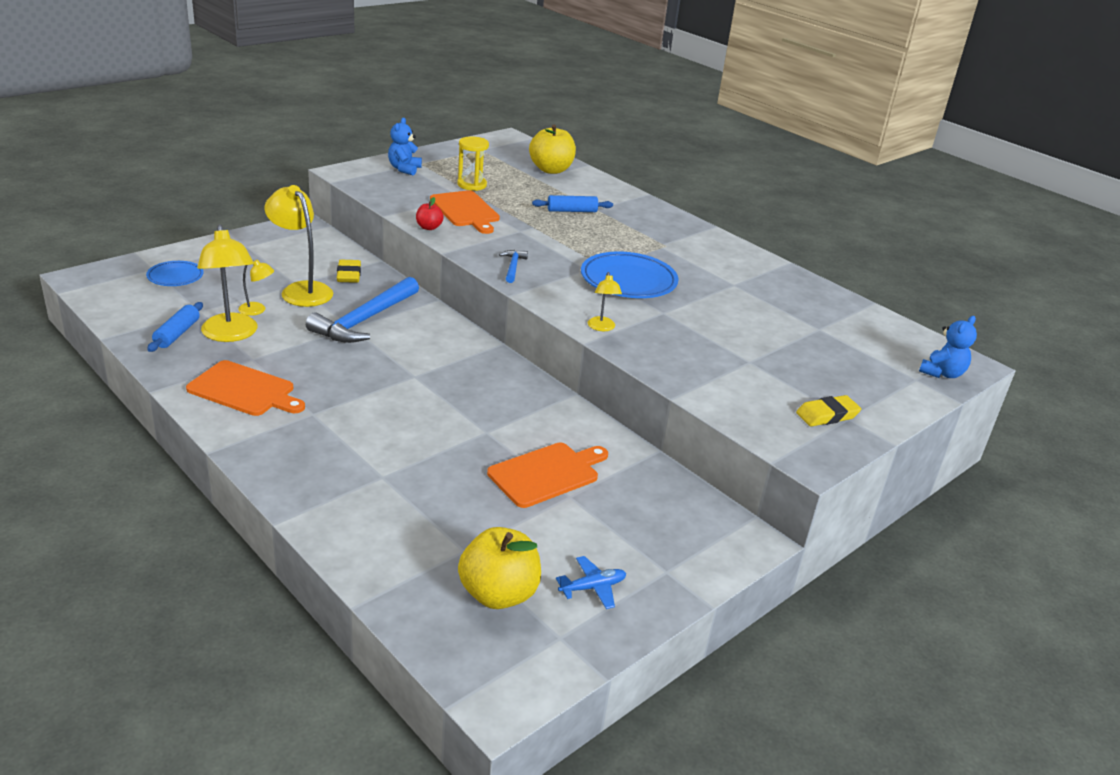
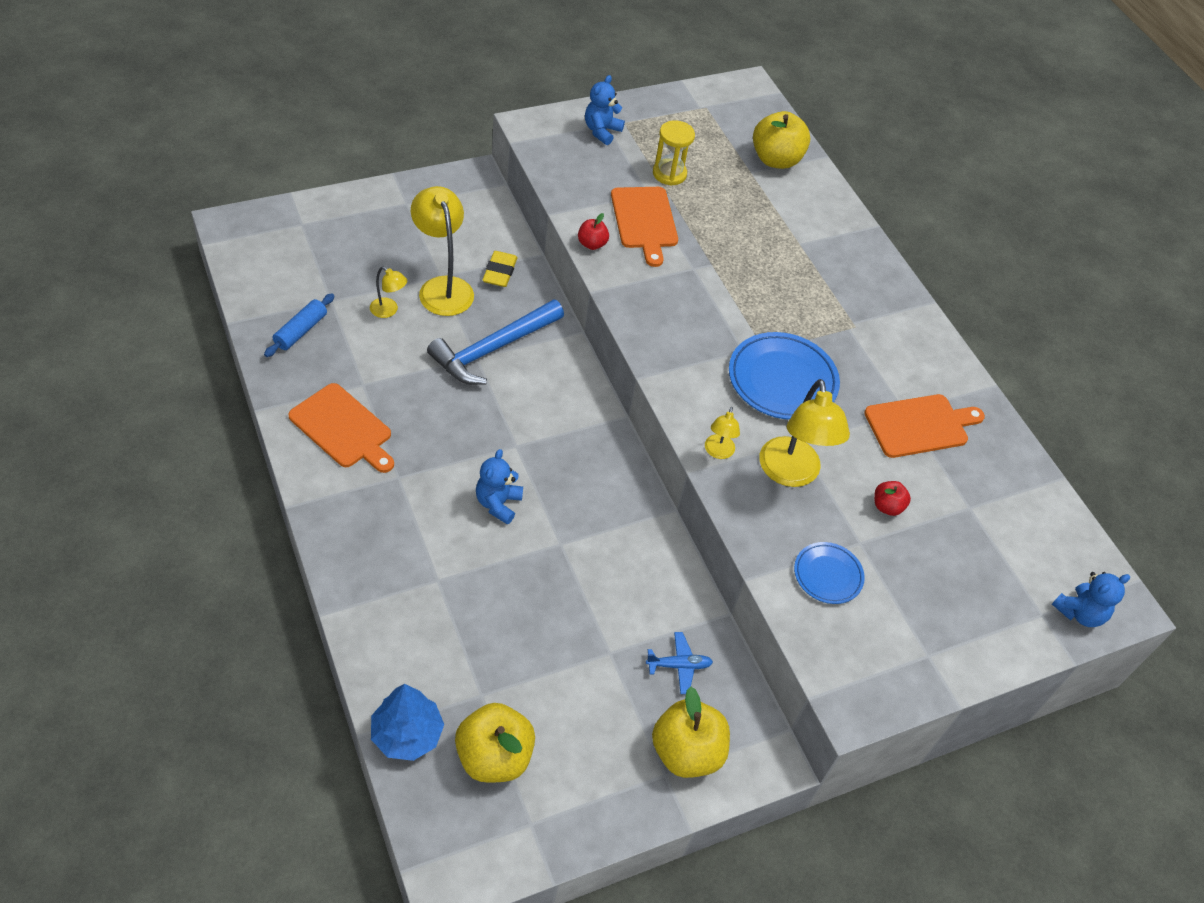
camera: 15 degrees right, 20 degrees up
(175, 277) = (321, 241): blue plate -> blue plate (827, 575)
(231, 335) = (352, 343): yellow lamp -> yellow lamp (791, 474)
(402, 596) = (407, 734): none -> blue tree
(416, 415) = (498, 503): none -> blue teddy bear
(513, 267) = (660, 331): blue hammer -> none
(547, 474) = (599, 617): orange cutting board -> orange cutting board (920, 426)
(572, 211) = (769, 243): blue rolling pin -> none
(592, 587) = (585, 774): blue plane -> blue plane (679, 665)
(676, 551) = (686, 752): none -> yellow apple
(756, 338) = (887, 506): none -> red apple
(827, 415) = (906, 645): yellow eraser -> none

